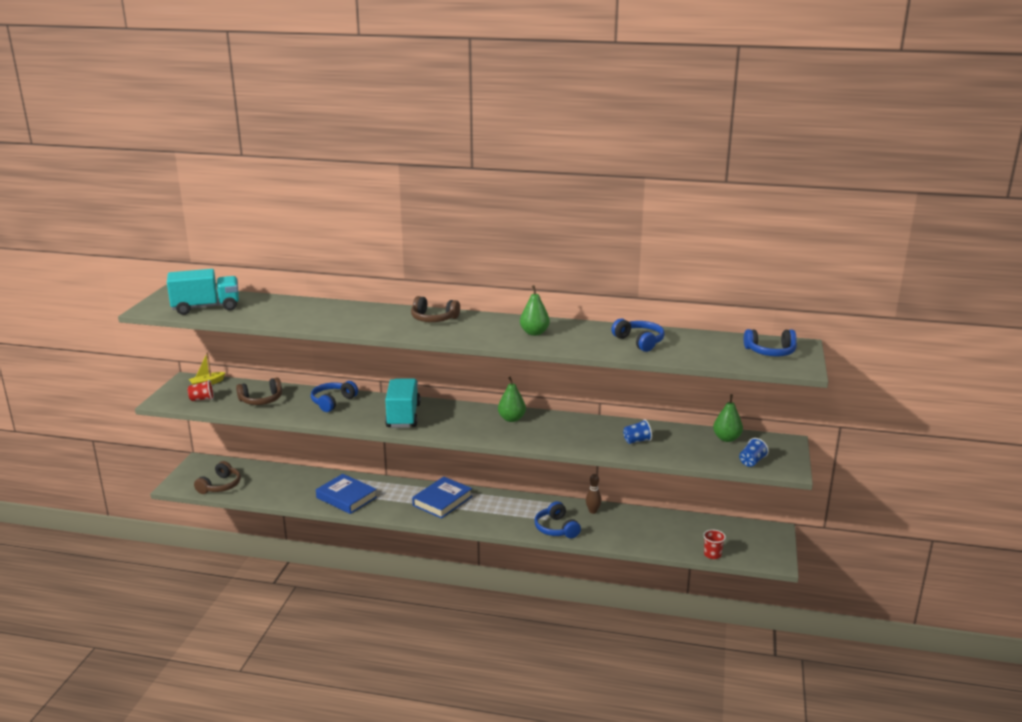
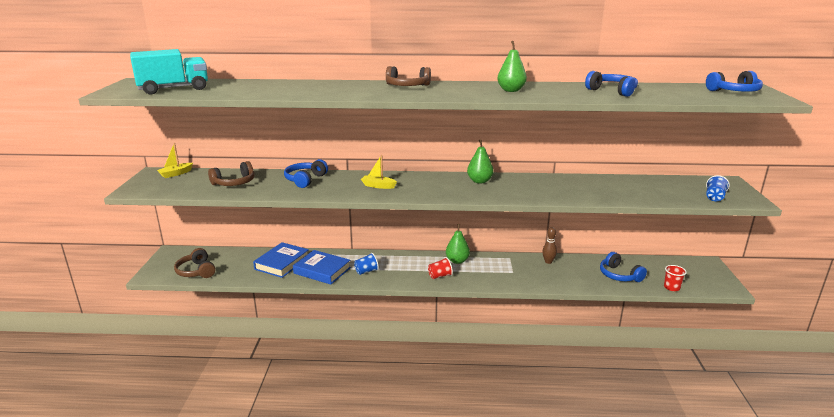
camera: 10 degrees left, 0 degrees up
(202, 399) = (173, 186): red cup -> red cup (440, 276)
(220, 486) = (196, 271): brown headphones -> brown headphones turned 135 degrees clockwise
(403, 416) = (378, 186): turquoise truck -> yellow boat
(442, 501) = (412, 265): blue book -> blue book (282, 263)
(556, 528) = (525, 279): blue headphones -> blue headphones (619, 275)
(637, 441) = (602, 189): blue cup -> blue cup (366, 271)
(726, 438) = (676, 182): green pear -> green pear (457, 261)

